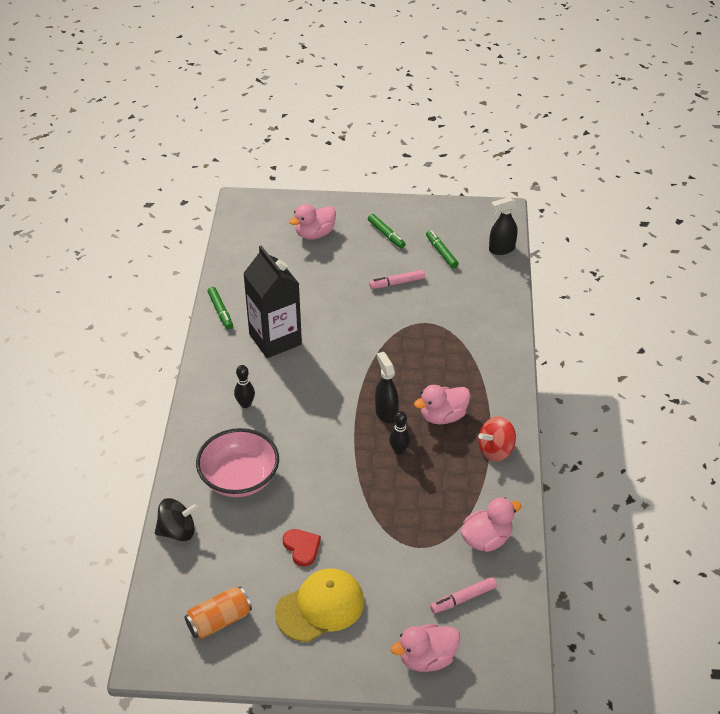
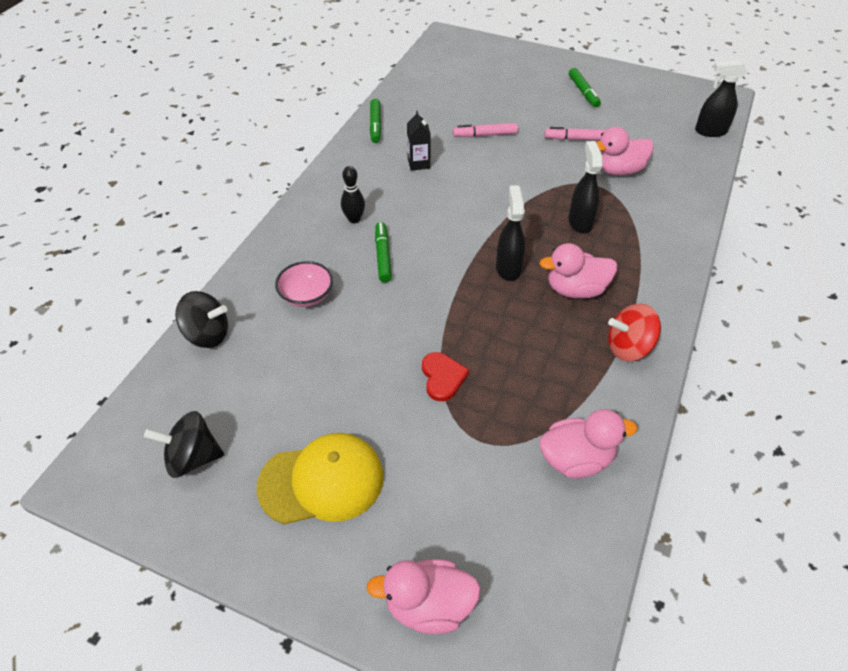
camera: 20 degrees right, 5 degrees up
(219, 621) = (192, 458): orange can -> black spinning top
(239, 478) = (306, 295): pink bowl -> pink bowl, size x0.57
(275, 339) = (418, 163): black carton -> black carton, size x0.44
(302, 547) = (337, 397): red heart -> red heart (442, 377)
(315, 234) = (507, 77): pink duck -> pink duck (618, 170)
(399, 450) = (506, 314): black bowling pin -> none
(426, 359) = (580, 222): none -> black spray bottle
(441, 252) = (639, 120): green marker -> green marker (383, 256)
(463, 598) = (513, 532): pink marker -> pink marker (485, 135)

